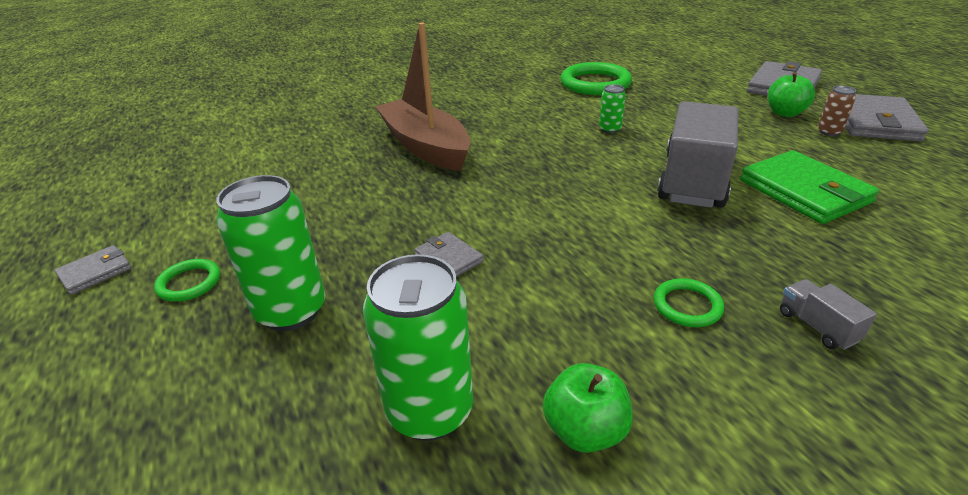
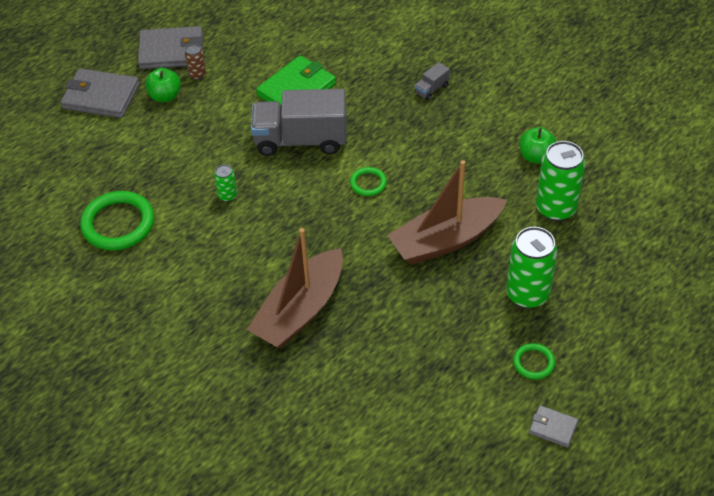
camera: 110 degrees left, 15 degrees up
(448, 258) = (446, 240): grey wallet -> brown boat
(687, 306) = (438, 133): green ring -> green ring (368, 183)

